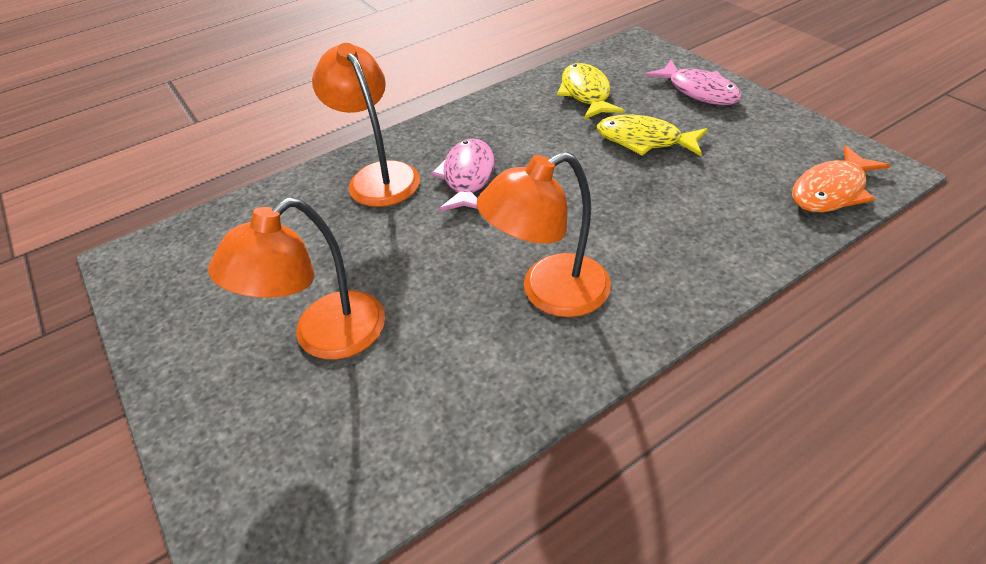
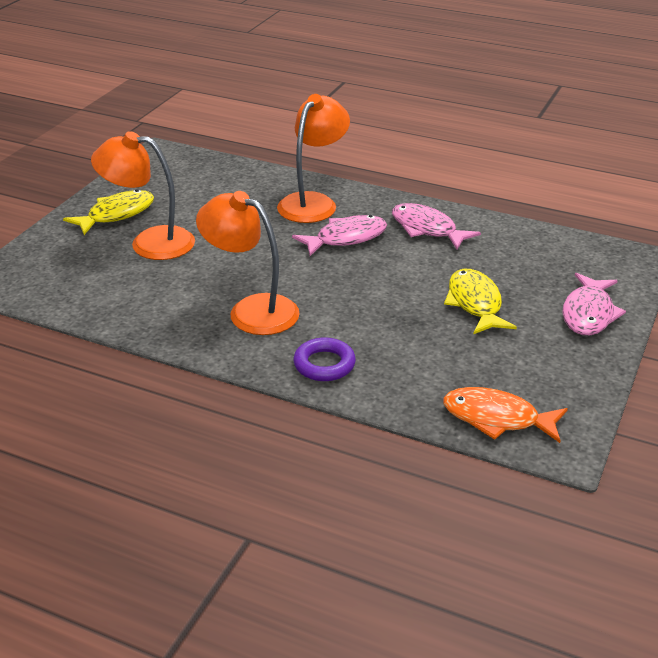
camera: 55 degrees right, 10 degrees down
(499, 124) = (427, 229): none -> pink fish
(586, 93) = (517, 256): yellow fish -> yellow fish (116, 214)
(689, 270) = (324, 364): none -> purple ring

